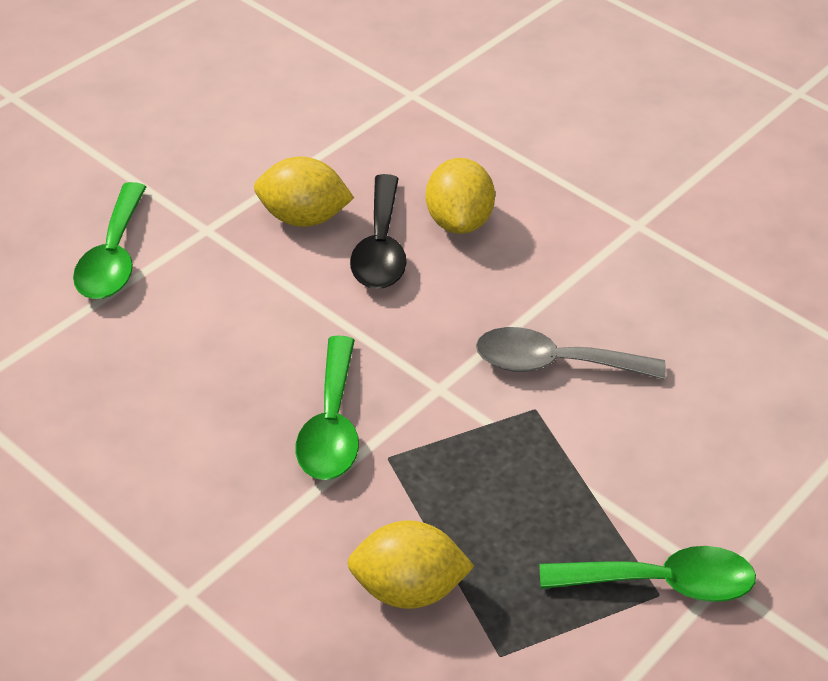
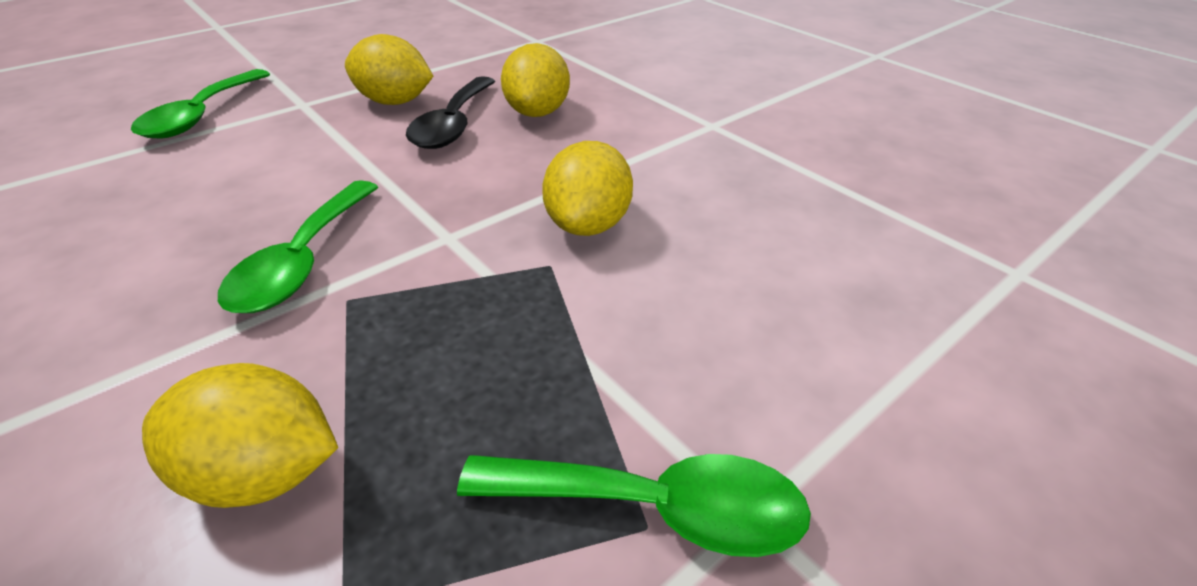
camera: 10 degrees right, 5 degrees down
(553, 364) = (588, 225): grey spoon -> yellow lemon

